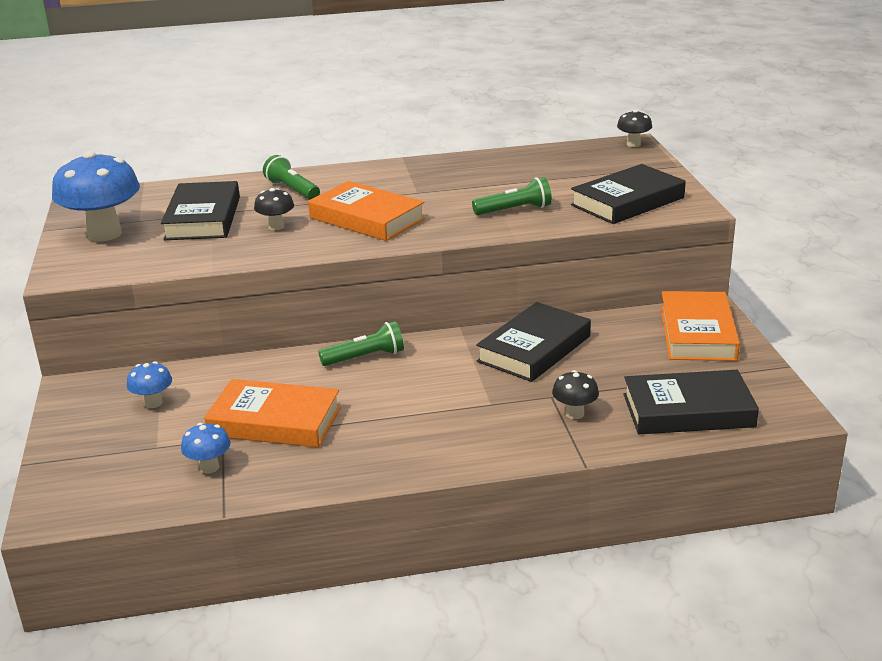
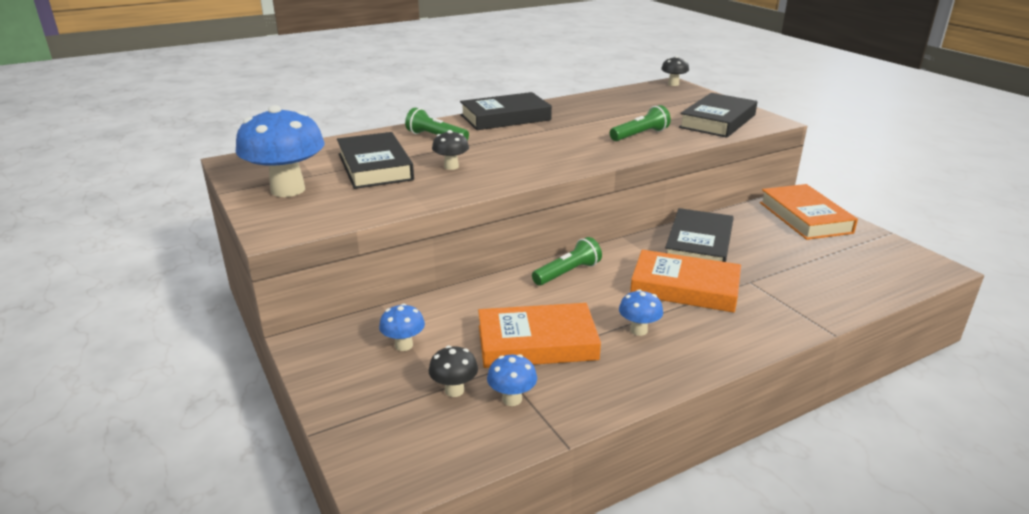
camera: 20 degrees left, 0 degrees up
(366, 218) = (525, 152): orange book -> orange book (684, 288)
(383, 426) = (638, 330): none -> blue mushroom
(574, 414) = (782, 293): black mushroom -> black mushroom (454, 390)
(688, 411) = (861, 276): black book -> black book (505, 118)

